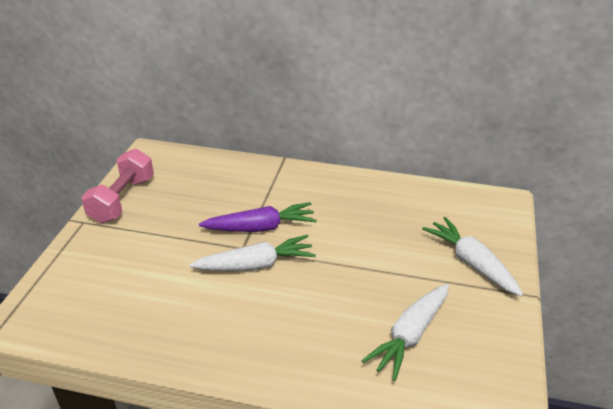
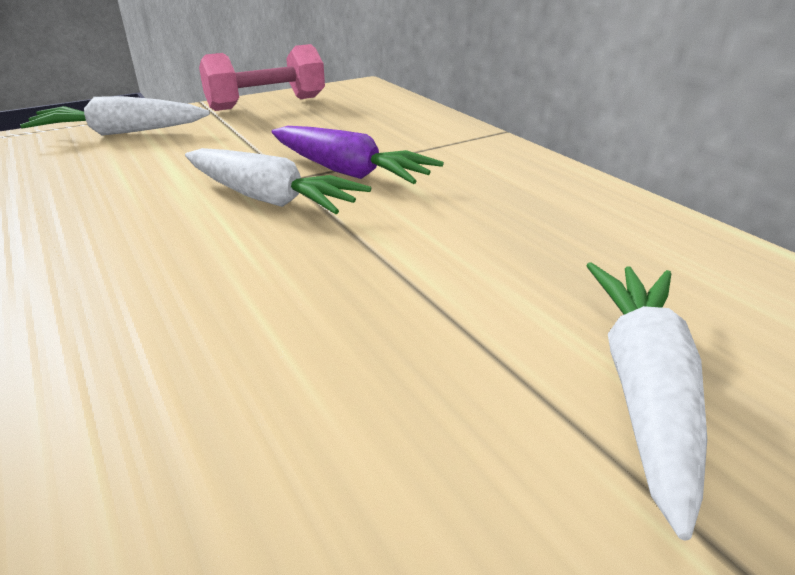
camera: 45 degrees right, 5 degrees down
(410, 335) = (290, 418): white carrot -> white carrot (121, 132)

